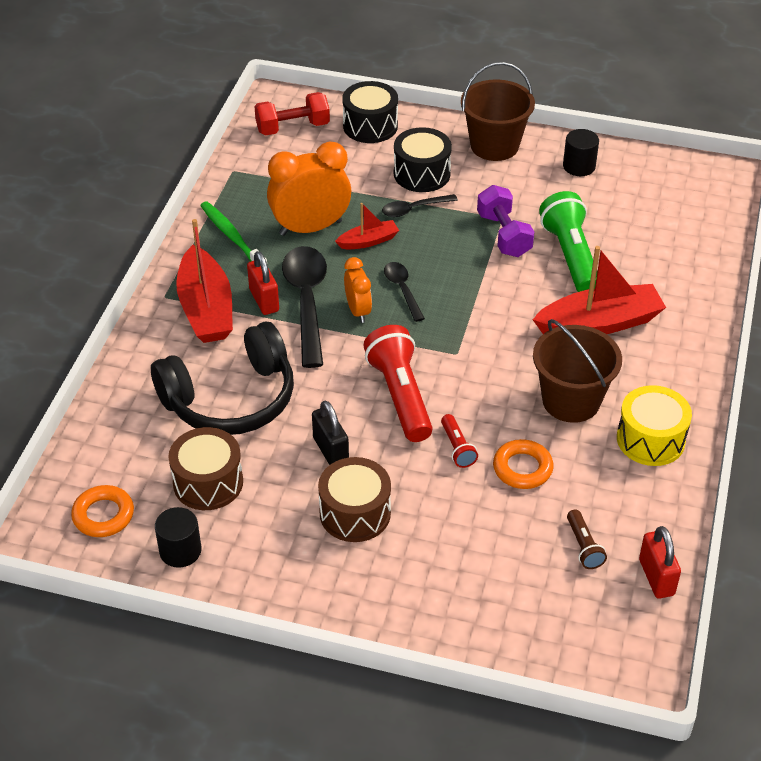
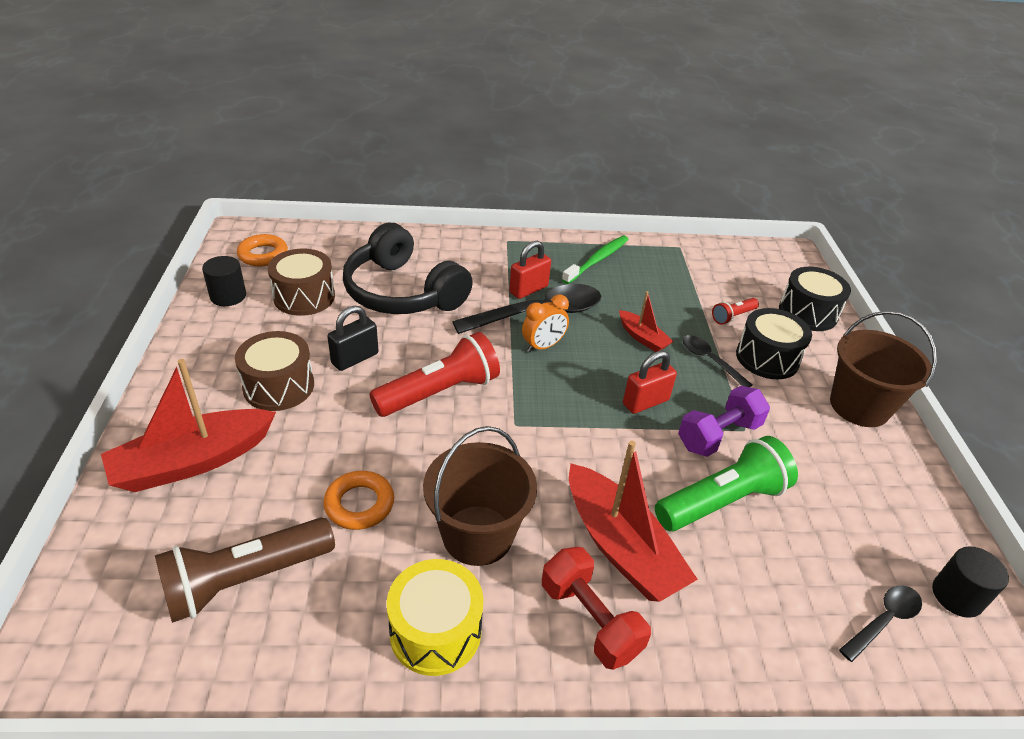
camera: 70 degrees right, 5 degrees down
(206, 309) = (503, 262): red boat -> red boat (193, 461)
(293, 128) = (762, 268): red dumbbell -> red dumbbell (590, 620)
(310, 228) = (637, 300): orange clock -> none
(402, 290) = (587, 371): black spoon -> black spoon (883, 621)
(457, 448) = (378, 445): red flashlight -> red flashlight (733, 317)
(579, 166) = (889, 487): black cylinder -> black cylinder (957, 596)
(584, 546) = (245, 580): brown flashlight -> brown flashlight, size x2.05
(656, 577) = (196, 668): red padlock -> red padlock (645, 402)

